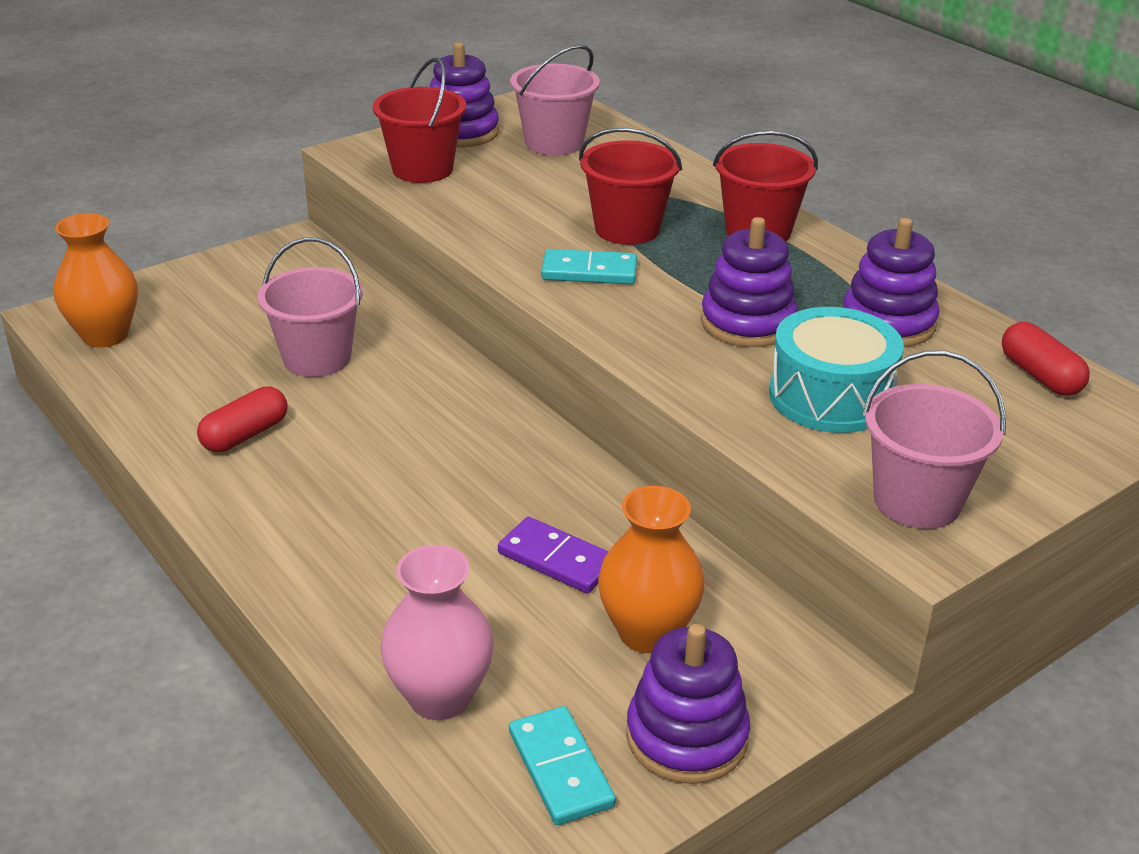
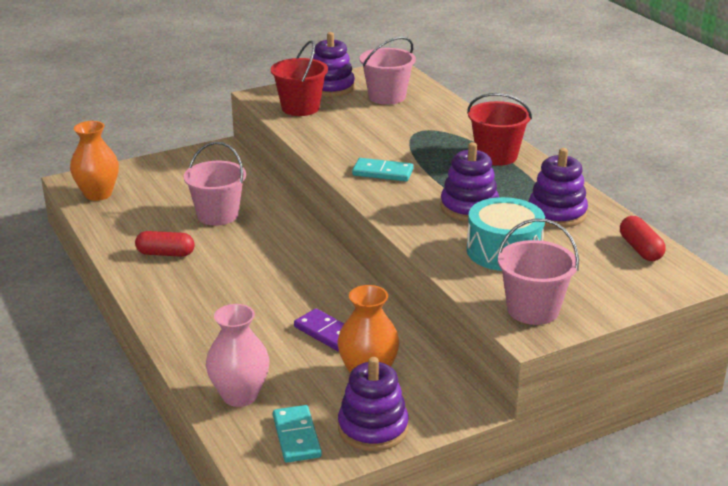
camera: 10 degrees right, 5 degrees down
(245, 435) = (165, 253): red capsule -> red capsule turned 45 degrees clockwise
(627, 229) = (415, 150): red bucket -> none

